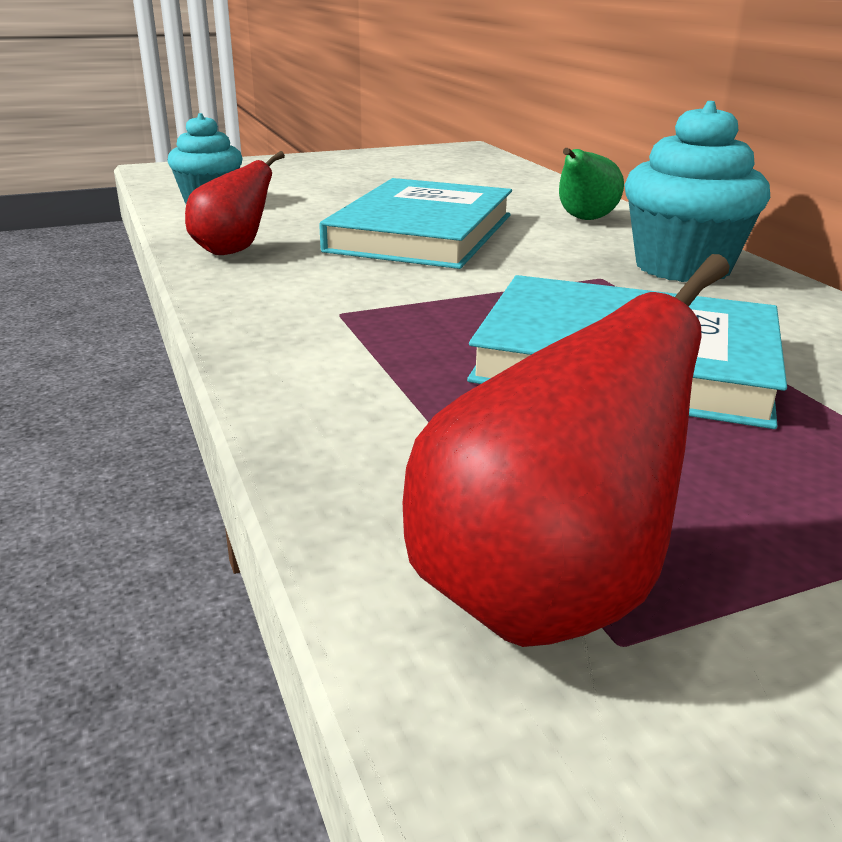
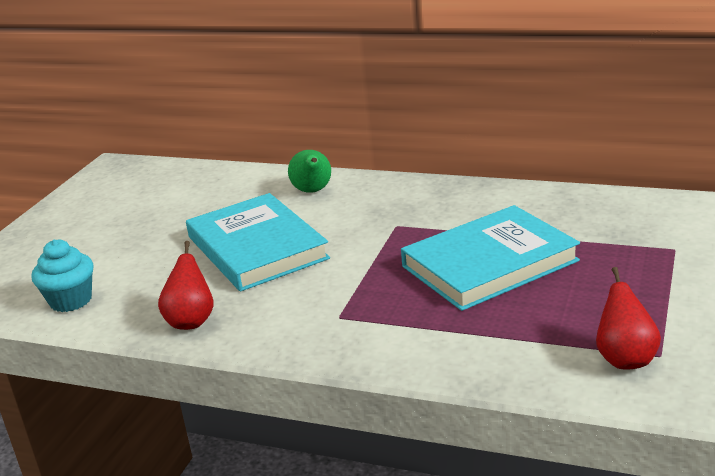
camera: 45 degrees left, 0 degrees up
(543, 595) = (625, 359): red pear -> red pear, size x0.63
(682, 267) = (414, 199): turquoise cupcake -> none

